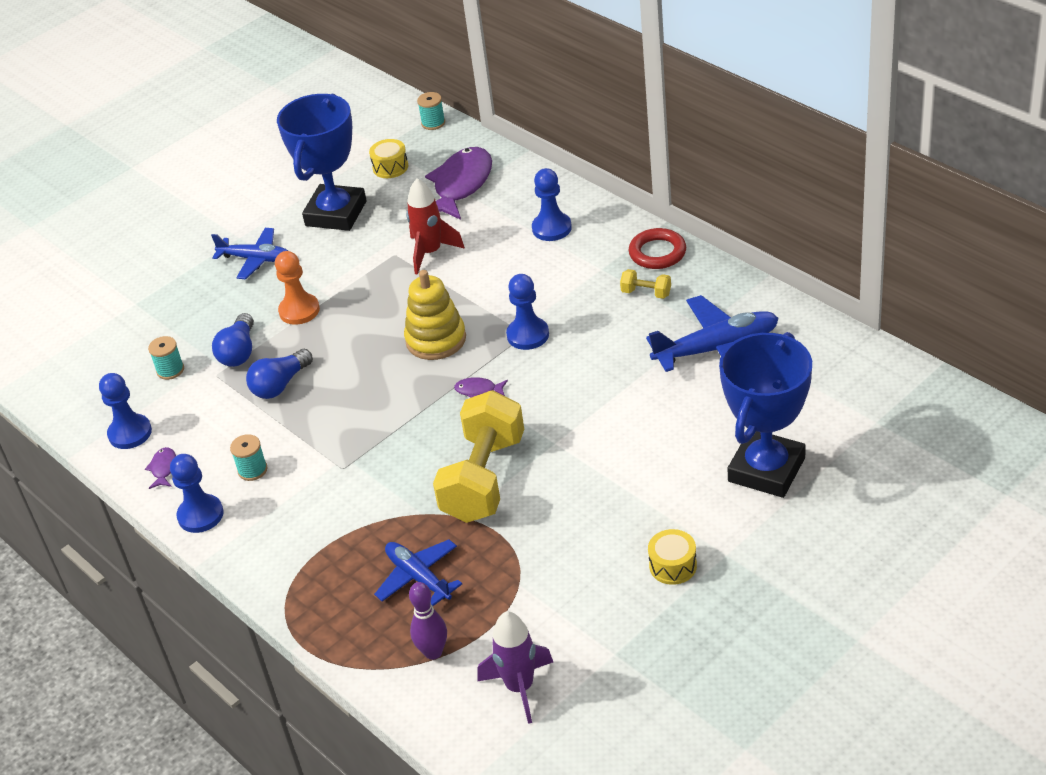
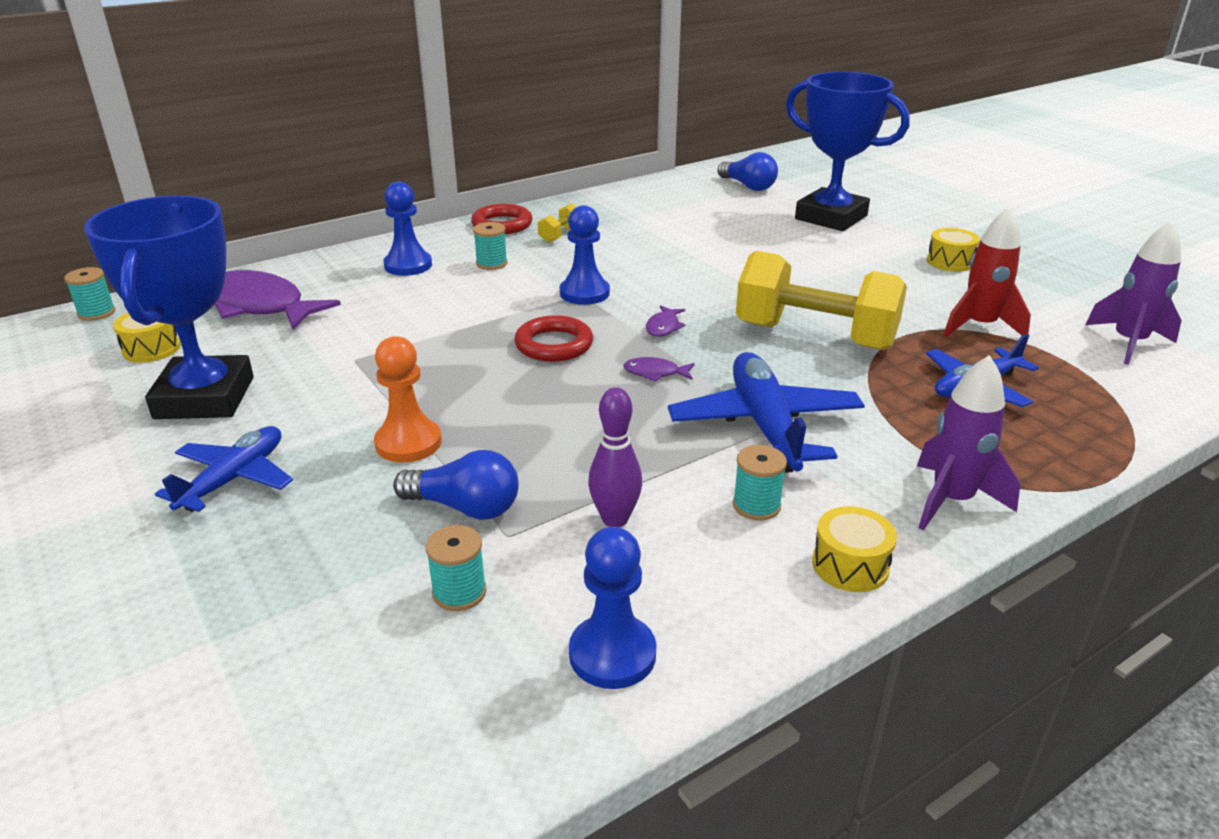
camera: 85 degrees left, 10 degrees down
(163, 468) = (726, 608): purple fish -> purple fish (655, 373)
(200, 515) = (850, 565): blue pawn -> yellow drum
(267, 560) = (951, 500): none -> purple rocket
(280, 385) = (572, 469): blue light bulb -> blue light bulb (748, 186)
(336, 213) = (205, 398): blue trophy -> blue trophy turned 60 degrees clockwise
(430, 253) = (377, 335): red rocket -> red rocket (979, 326)
(433, 652) = (1094, 386): purple bowling pin -> purple bowling pin (615, 519)
(436, 339) = (554, 345): yellow stacking toy -> red ring
(569, 270) = (491, 263): none -> turquoise spool
(717, 348) = (663, 217): blue plane -> blue plane (765, 426)

